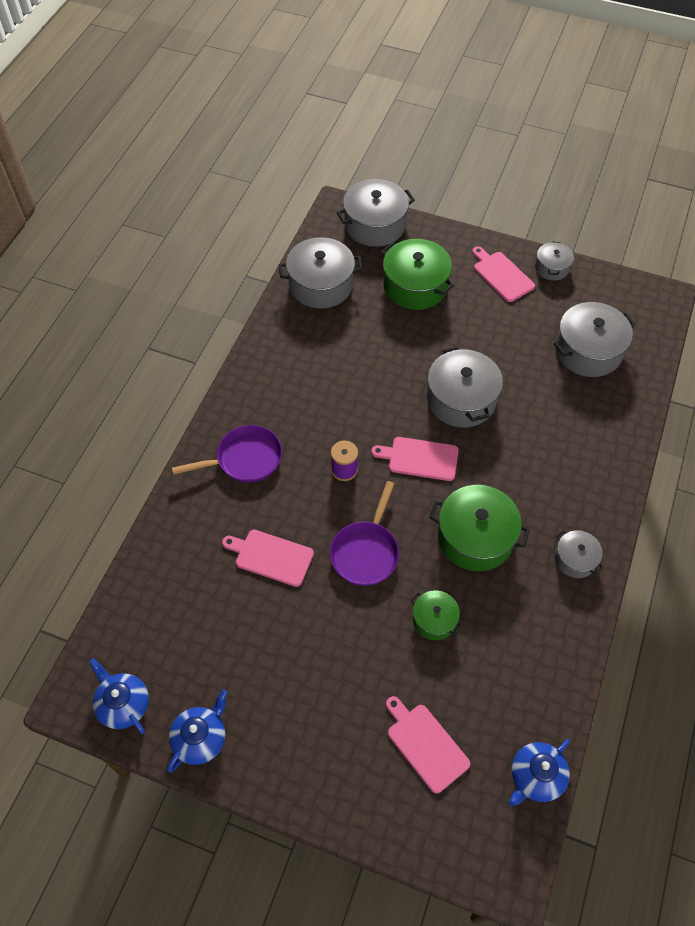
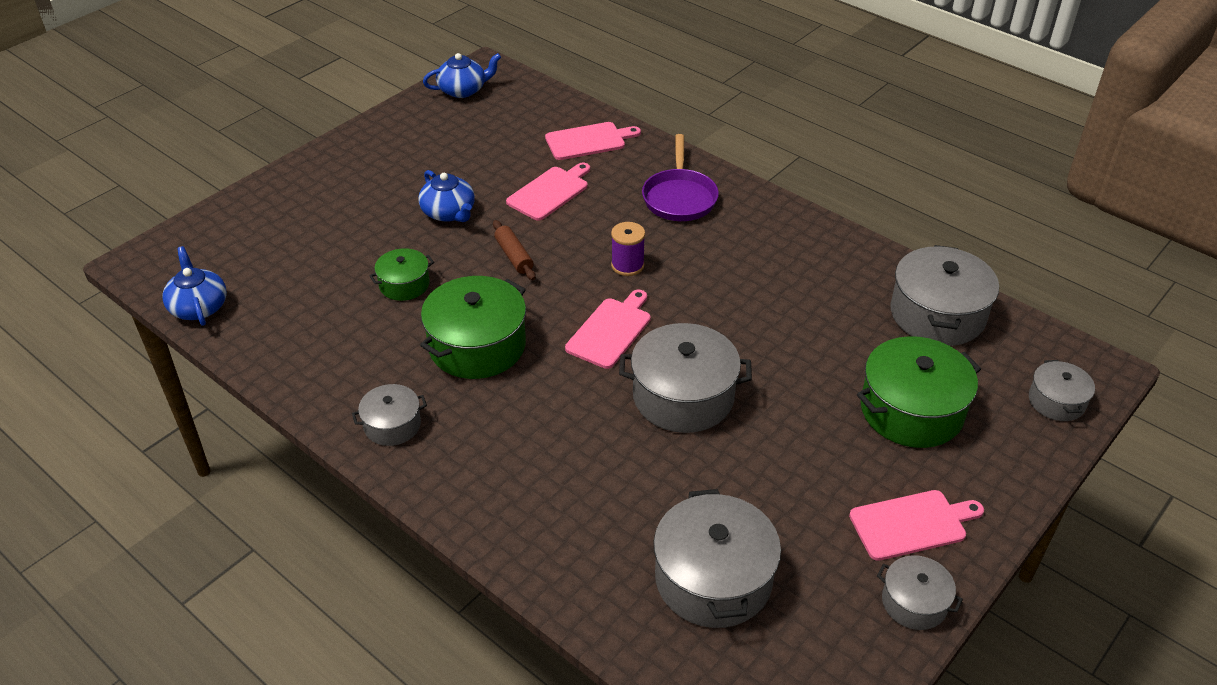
camera: 110 degrees right, 15 degrees down
(200, 738) = (403, 122): blue teapot -> blue teapot (449, 212)
(366, 552) = (514, 256): purple pan -> brown rolling pin
(375, 225) = (1056, 401): grey pot -> grey pot, size x0.55
(425, 745) = (290, 244): pink cutting board -> pink cutting board (588, 141)

